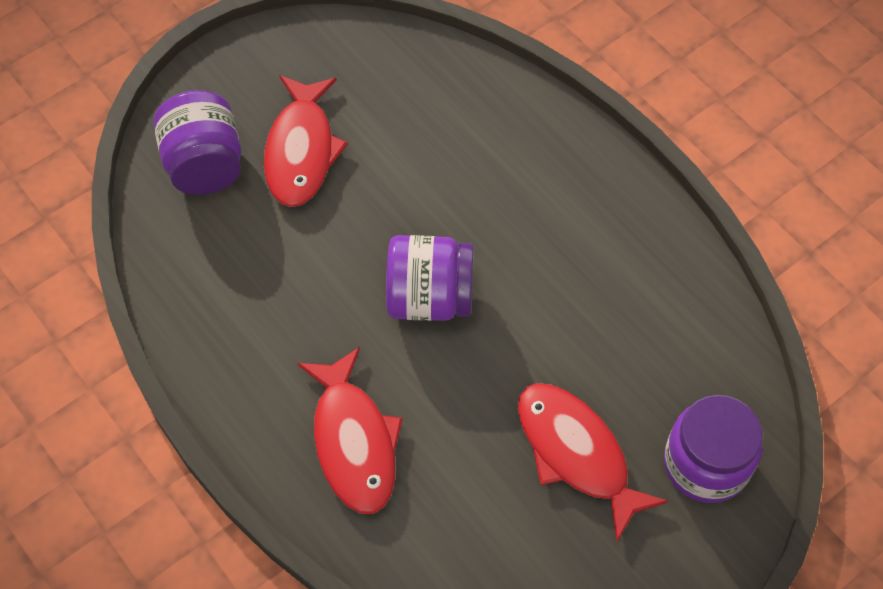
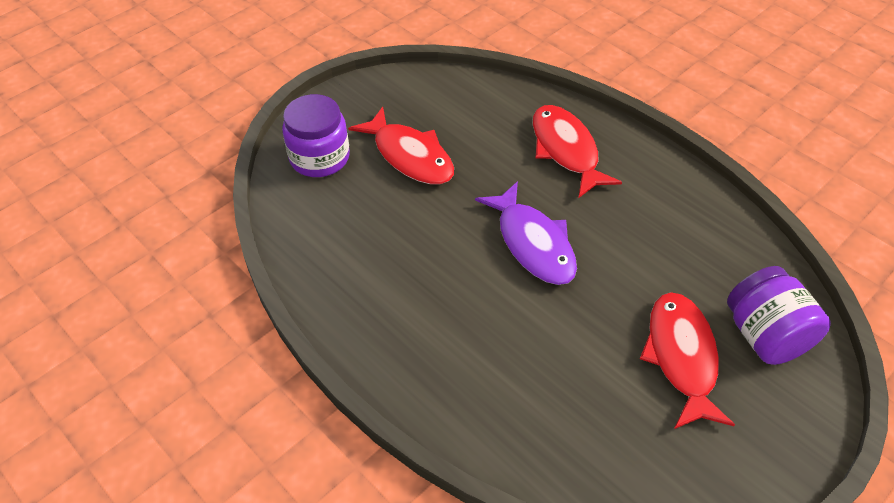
camera: 175 degrees right, 10 degrees down
(429, 298) = (533, 243): purple jar -> purple fish

